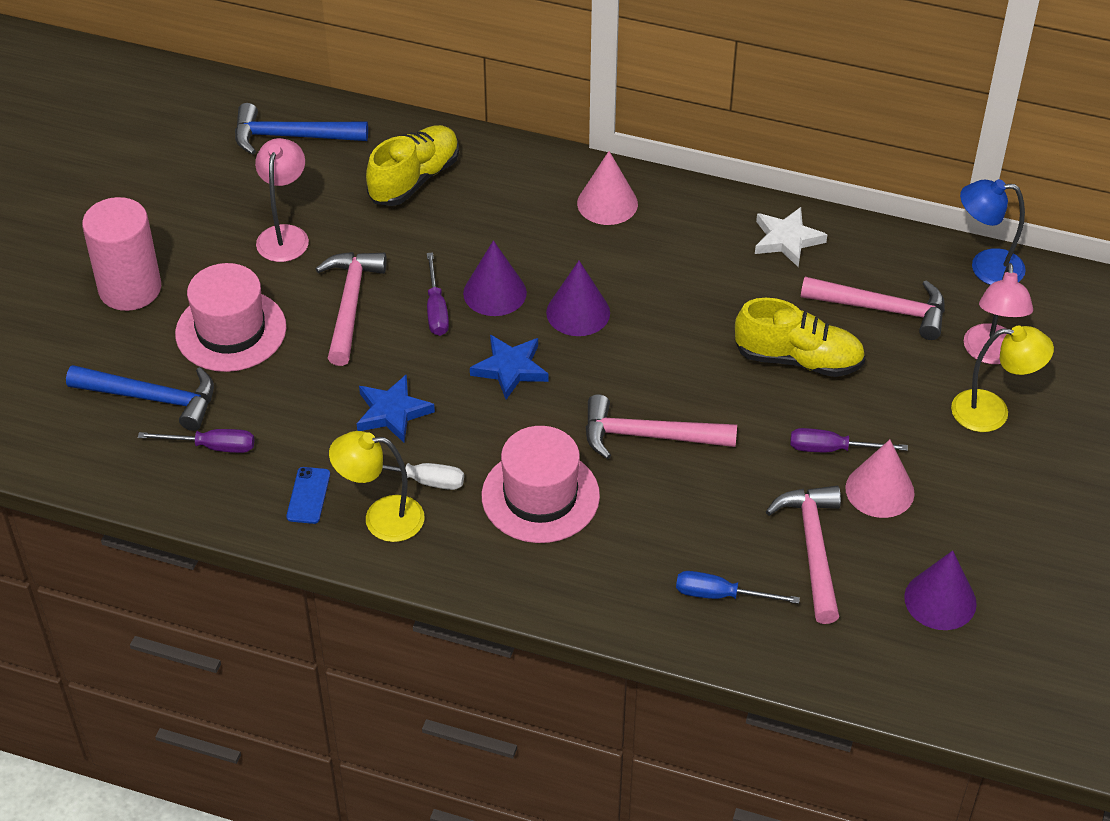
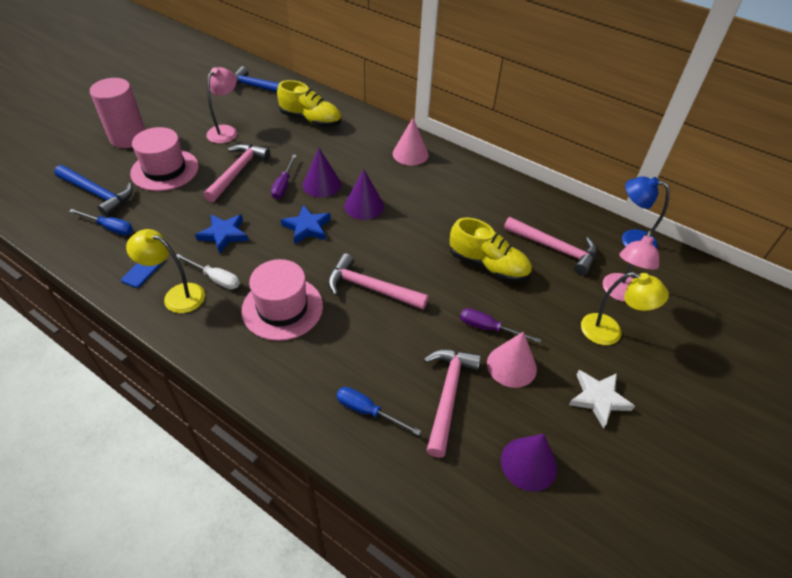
camera: 15 degrees right, 0 degrees up
(212, 447) = (110, 228): purple screwdriver -> blue screwdriver
(414, 179) = (311, 120): yellow shoe -> yellow shoe turned 60 degrees clockwise
(787, 240) = (508, 196): white star -> white star (598, 399)

